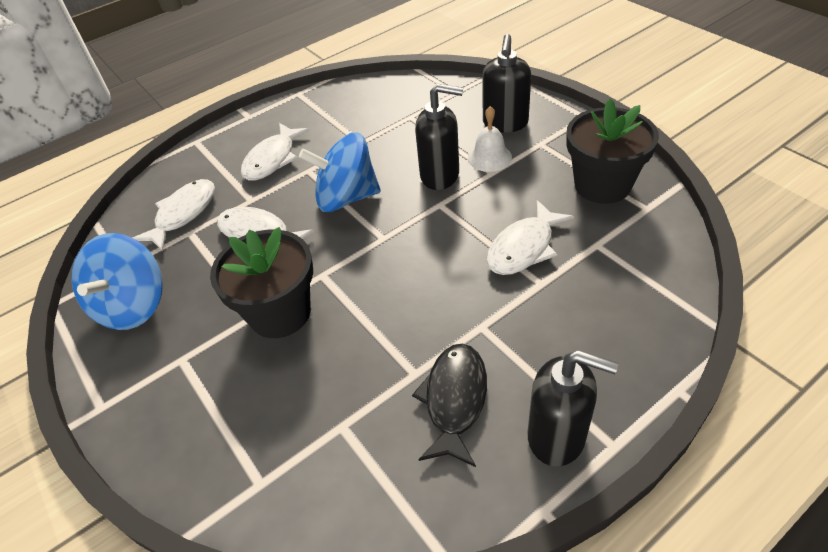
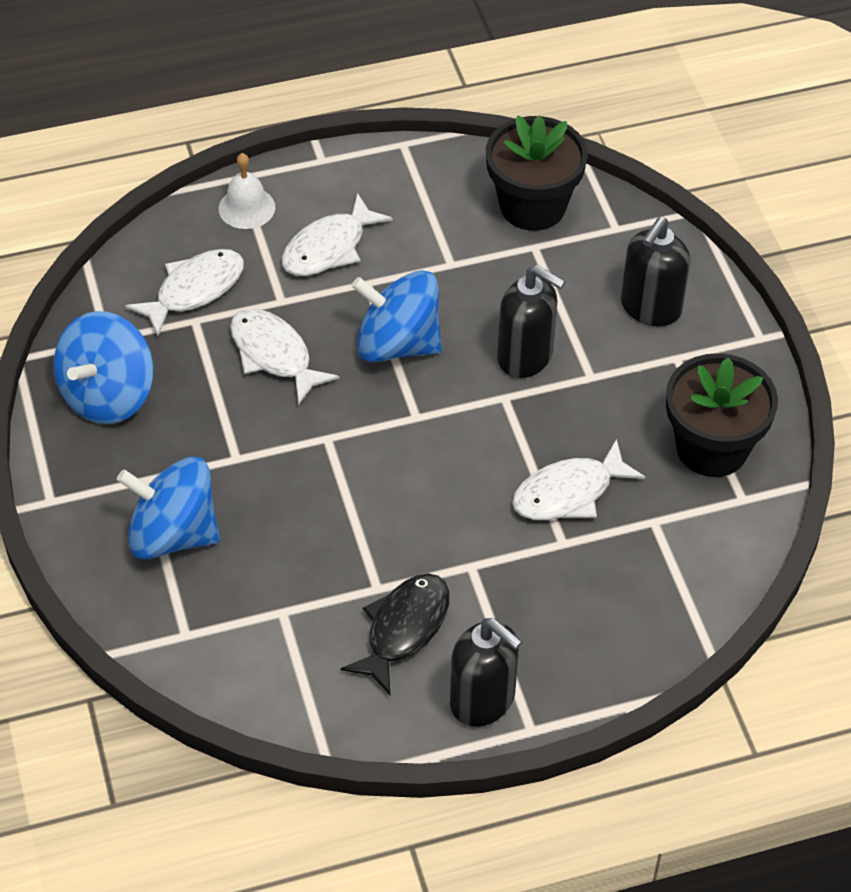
camera: 15 degrees right, 5 degrees up
(219, 395) = (173, 534): none -> blue spinning top
(280, 313) = (264, 466): black flower pot -> black flower pot (532, 206)
(489, 157) = (600, 353): white bell -> white bell (246, 207)

